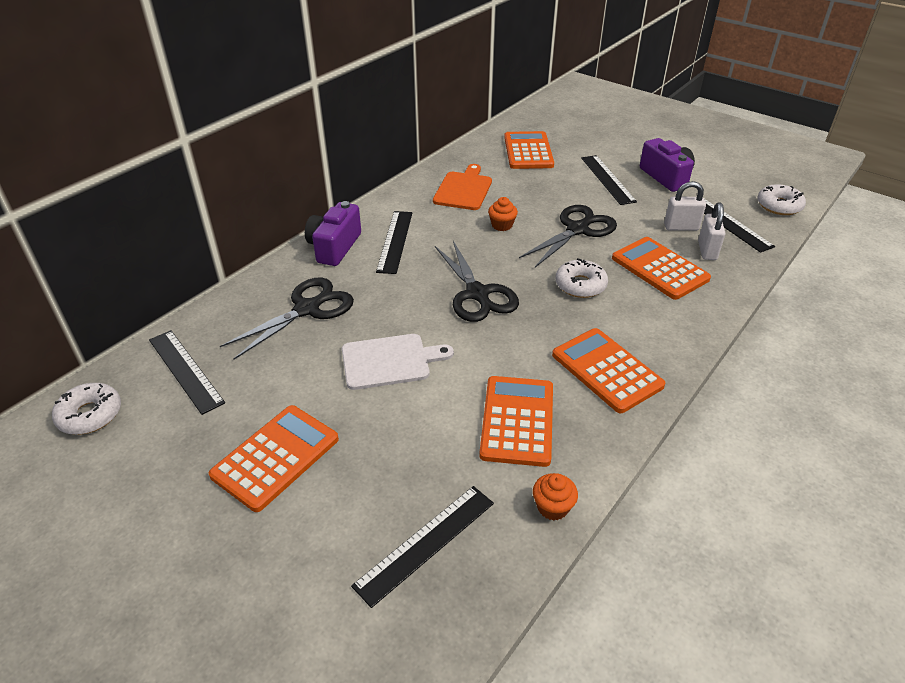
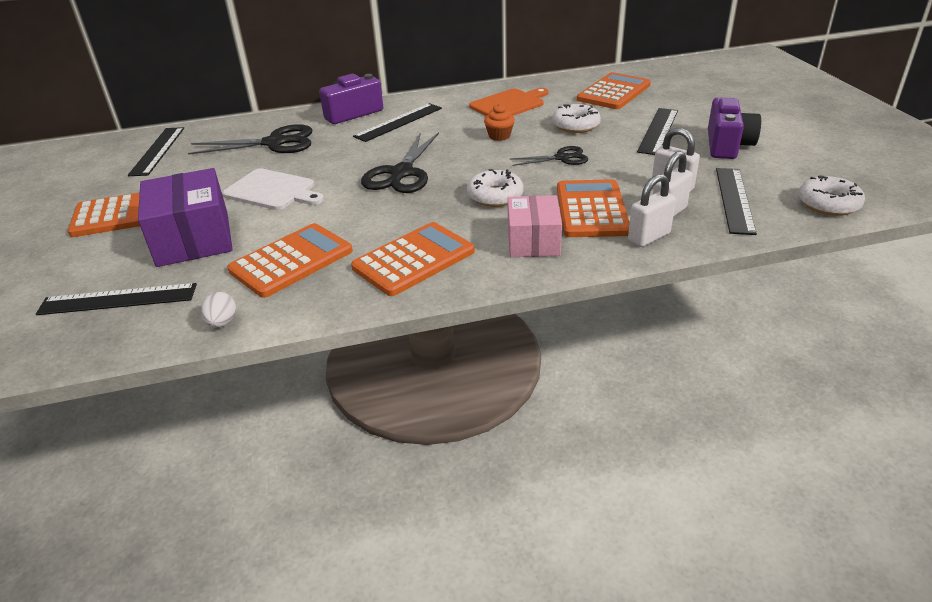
camera: 40 degrees right, 5 degrees down
(90, 415) = (82, 154): white donut -> white donut (575, 125)
(395, 446) = (193, 238): none -> purple box
(552, 507) = (222, 323): orange cupcake -> white egg
(578, 229) = (562, 158): black scissors -> black scissors, size x0.58
(607, 370) = (414, 259): orange calculator -> orange calculator turned 45 degrees clockwise
(661, 313) = (533, 241): none -> pink box
(723, 276) = (649, 237): none -> white padlock

